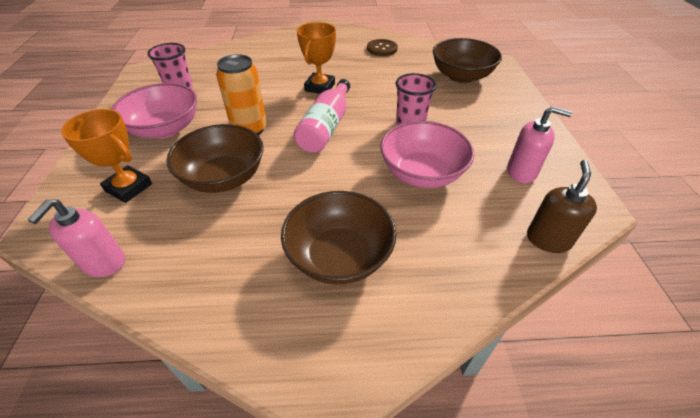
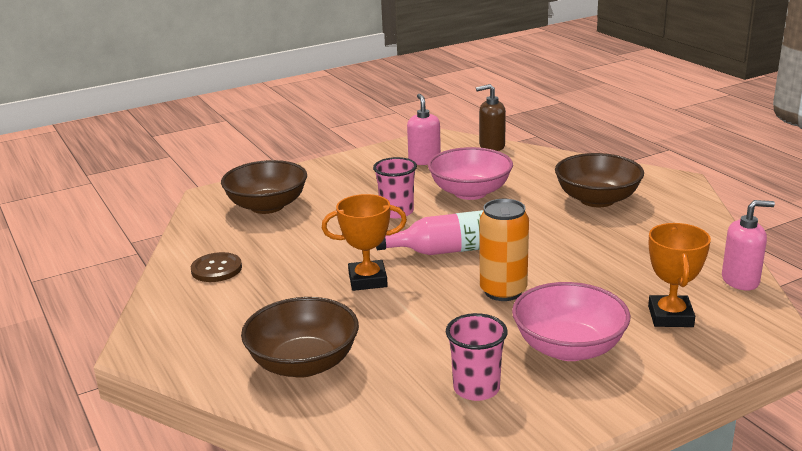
camera: 115 degrees left, 20 degrees down
(224, 177) = (589, 273): brown bowl -> brown bowl (303, 363)

